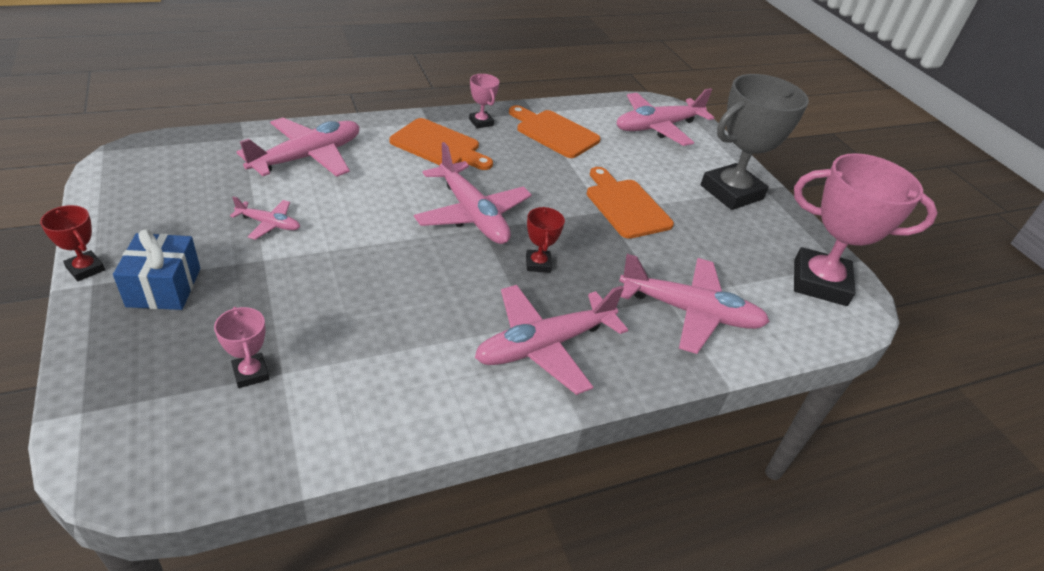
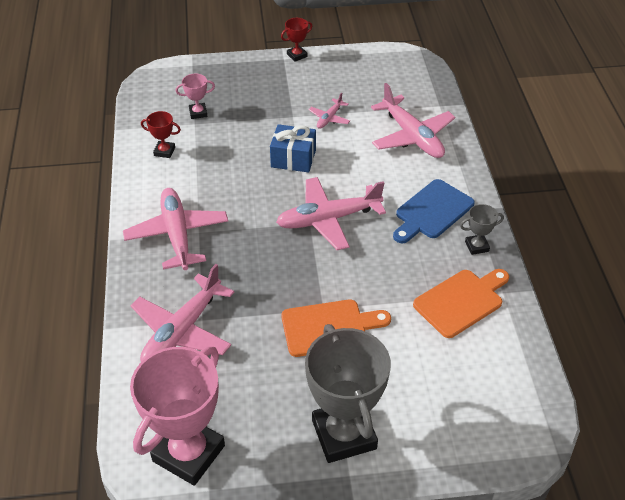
camera: 110 degrees right, 5 degrees up
(164, 287) = (275, 81): blue gift -> blue gift (293, 158)
(439, 146) = (432, 211): orange cutting board -> blue cutting board
(481, 122) = (477, 246): pink trophy -> grey trophy
(538, 264) = (260, 248): red trophy -> red trophy (164, 151)
(657, 127) = (482, 406): pink plane -> none

